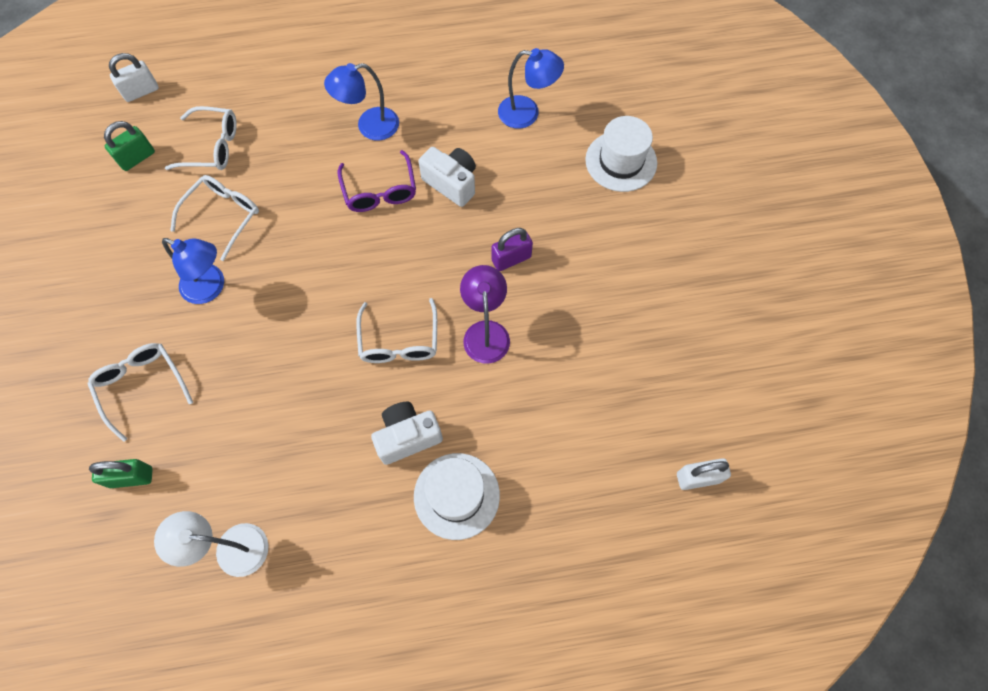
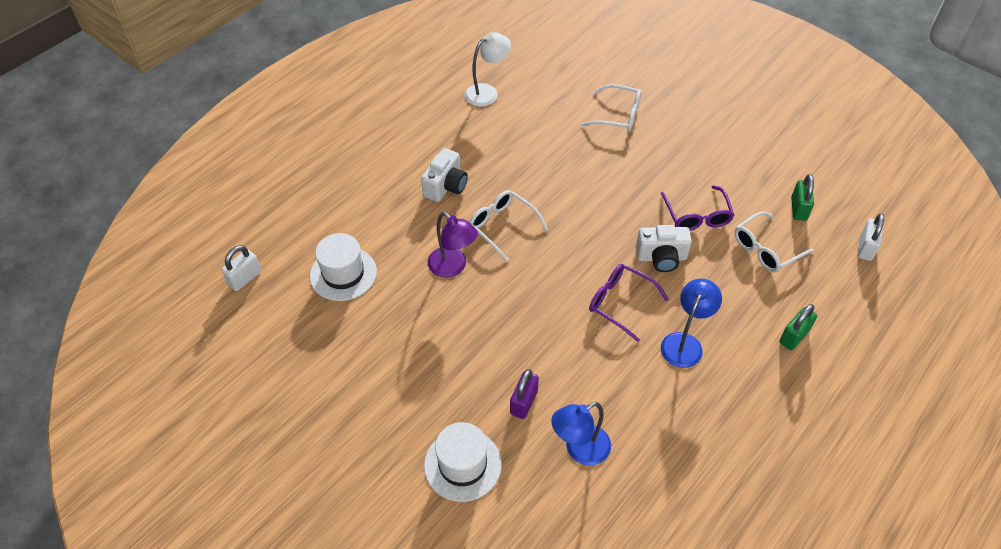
camera: 140 degrees right, 15 degrees down
(131, 477) = (571, 84): green padlock -> green padlock (794, 336)
(210, 288) = (648, 177): blue lamp -> none
(223, 216) = (697, 216): white glasses -> purple glasses
(451, 183) = (577, 345): white camera -> white camera (661, 258)
(456, 495) = (390, 180): white hat -> white hat (343, 274)
(511, 259) = (480, 323): purple padlock -> purple padlock (524, 402)

